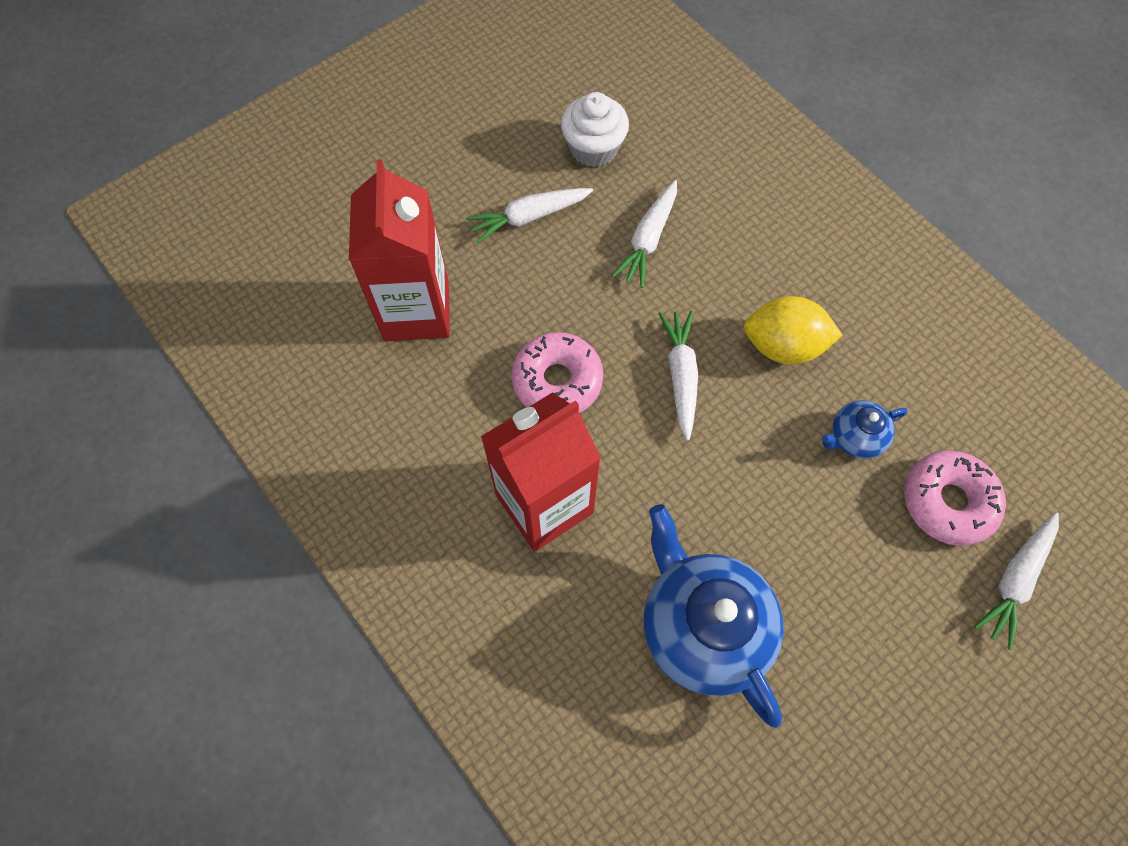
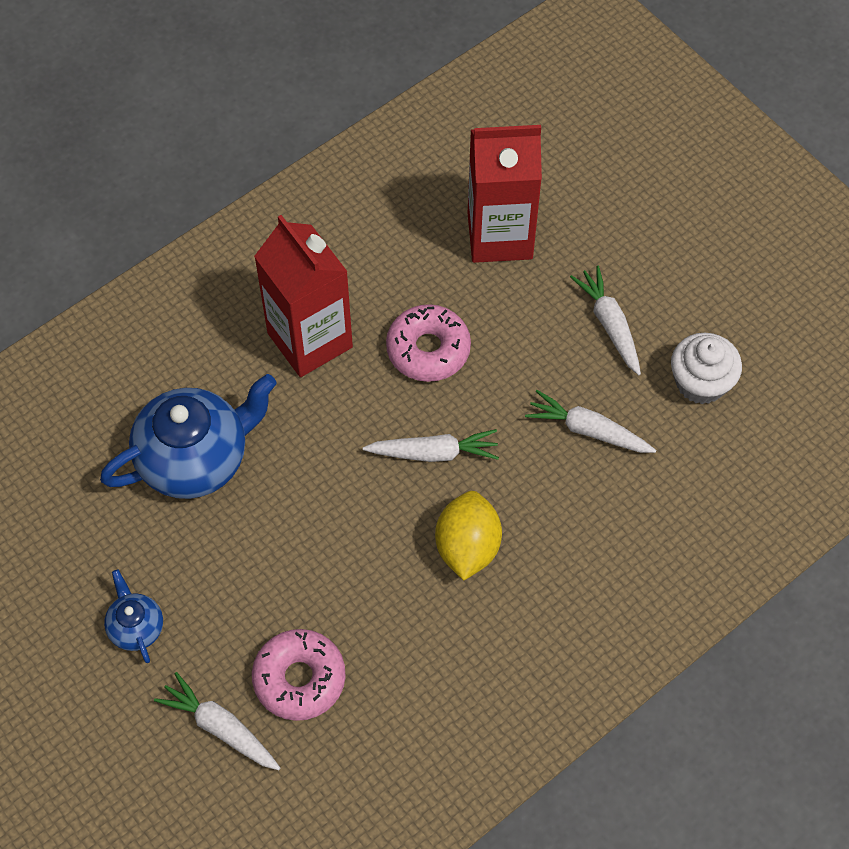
camera: 90 degrees right, 5 degrees down
(854, 437) = (367, 602): blue teapot -> blue teapot (136, 627)

